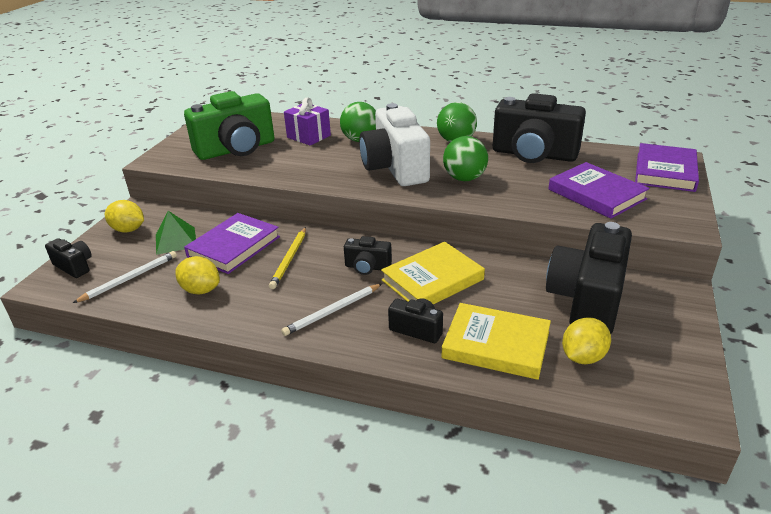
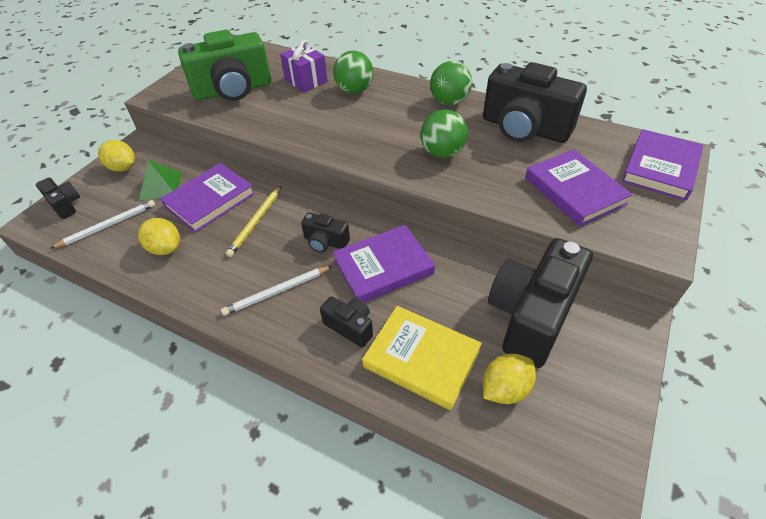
camera: 10 degrees right, 15 degrees up
(395, 168) = (377, 131): white camera -> none
(432, 280) = (383, 267): yellow book -> purple book

